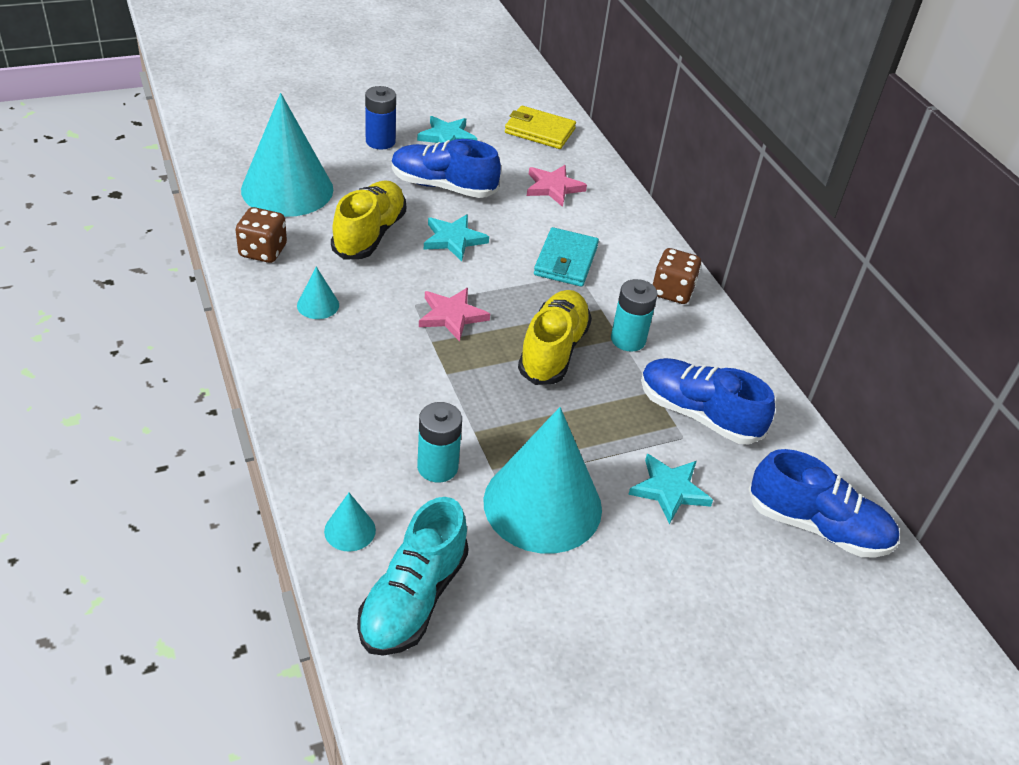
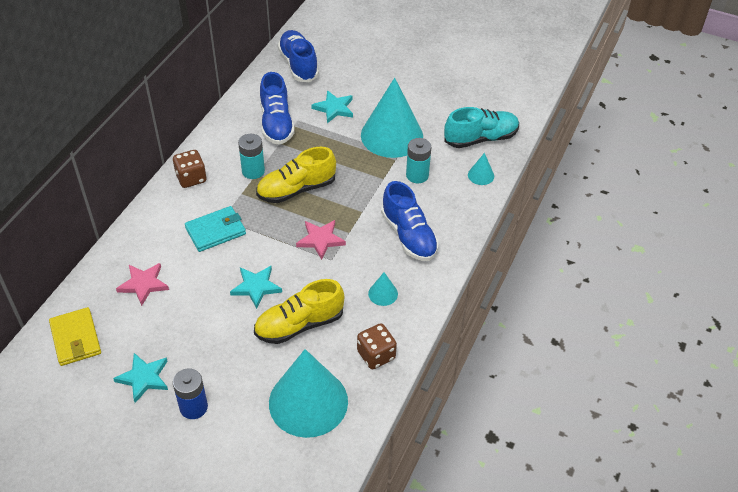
camera: 130 degrees left, 5 degrees up
(443, 186) = (207, 333): blue shoe -> blue shoe (408, 235)

